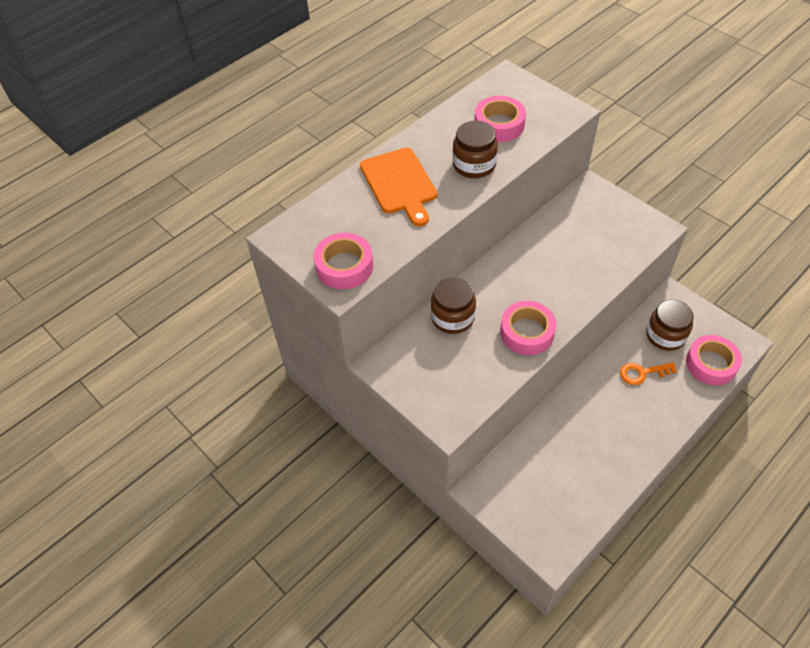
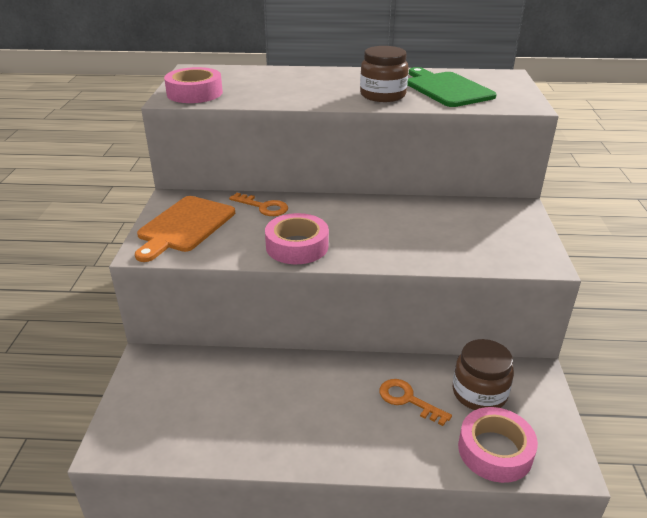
camera: 45 degrees right, 20 degrees down
(399, 184) = (311, 82): orange cutting board -> orange cutting board (184, 226)
(452, 317) = (263, 207): brown jar -> orange key
(499, 125) = (446, 89): pink tape -> green cutting board

